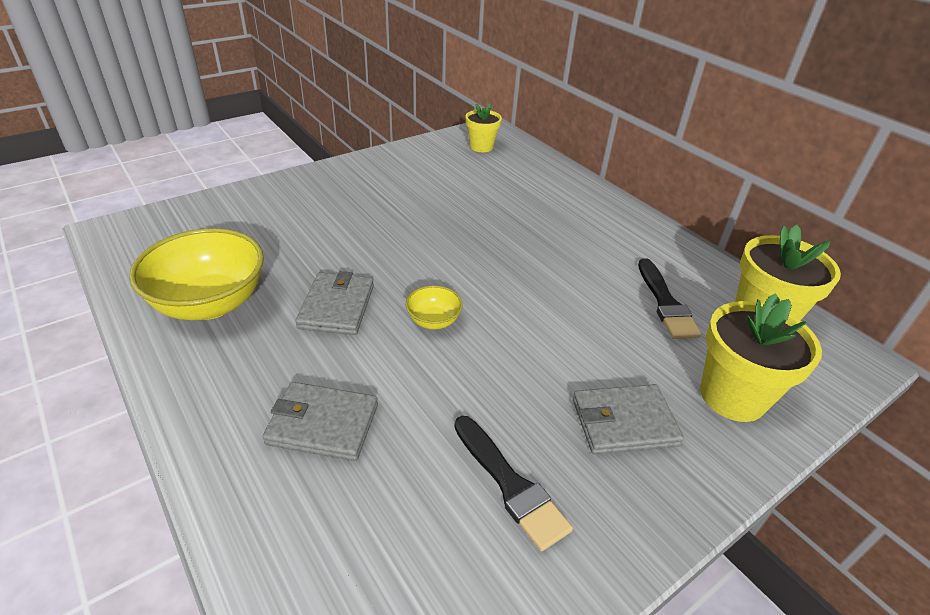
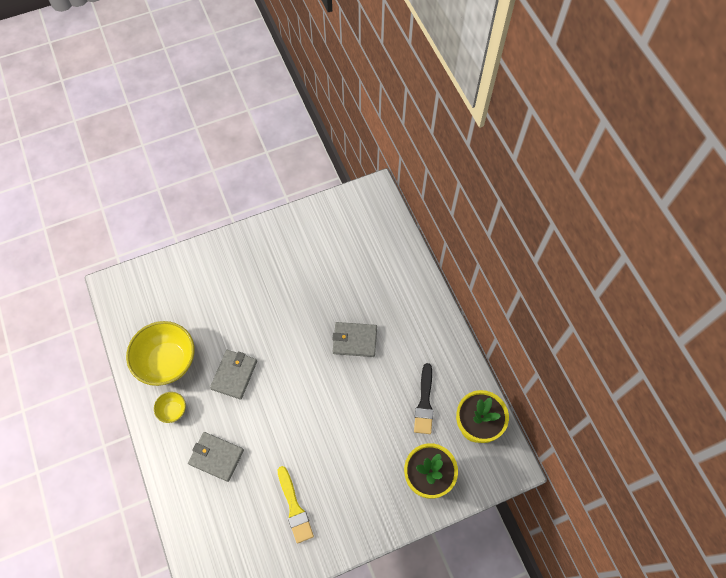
camera: 15 degrees right, 25 degrees up
(433, 321) = (285, 395): yellow bowl -> yellow bowl (172, 410)
(481, 147) = (363, 215): yellow flower pot -> none
(510, 485) = (294, 508): black brush -> yellow brush
(624, 422) = (362, 483): grey wallet -> grey wallet (354, 340)

